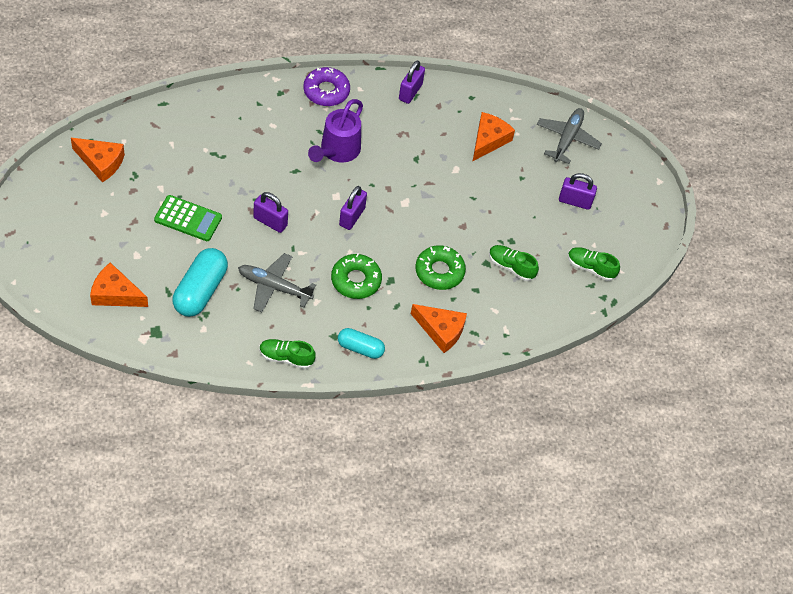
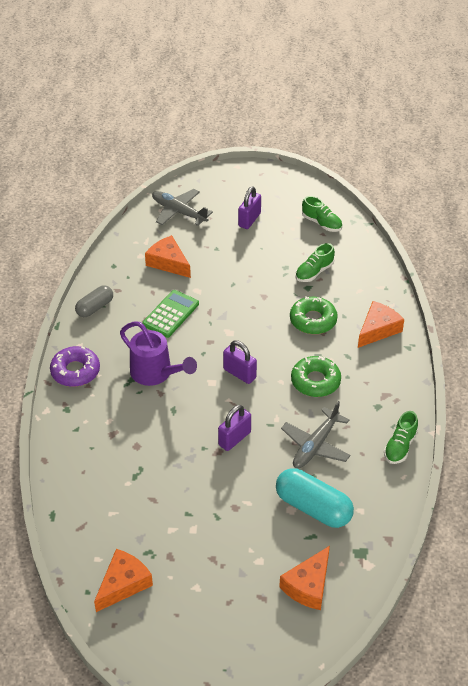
camera: 70 degrees left, 10 degrees down
(188, 219) = (218, 508): green calculator -> green calculator (171, 314)
(360, 348) = (393, 389): turquoise capsule -> none
(410, 92) = (95, 307): purple padlock -> grey capsule
(590, 268) = (321, 223): green shoe -> green shoe turned 90 degrees counterclockwise

